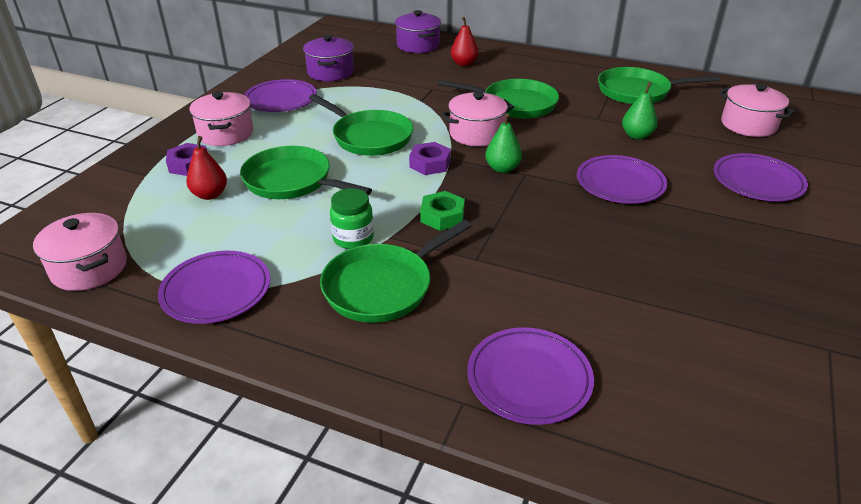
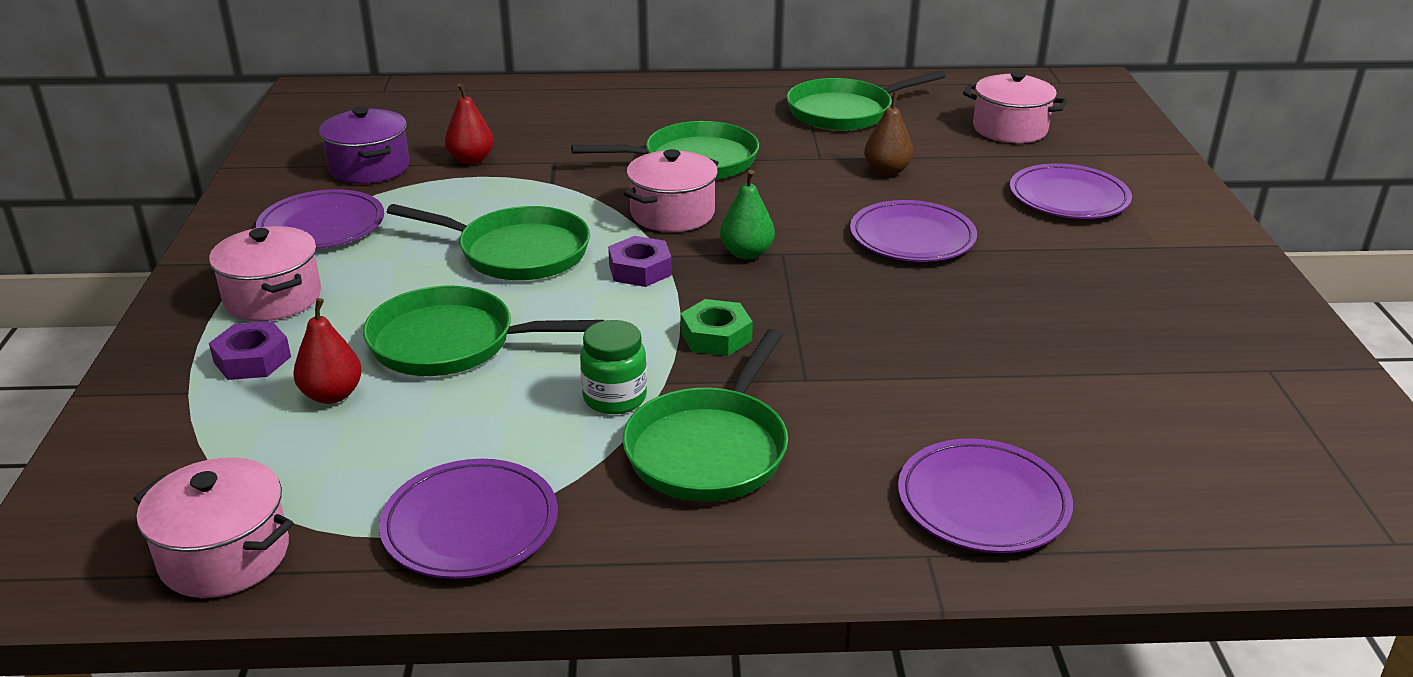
camera: 25 degrees left, 5 degrees down
(418, 45) = (478, 101): purple pot -> none
(464, 64) = (572, 116): red pear -> red pear (471, 160)
(636, 136) = (887, 171): green pear -> brown pear

